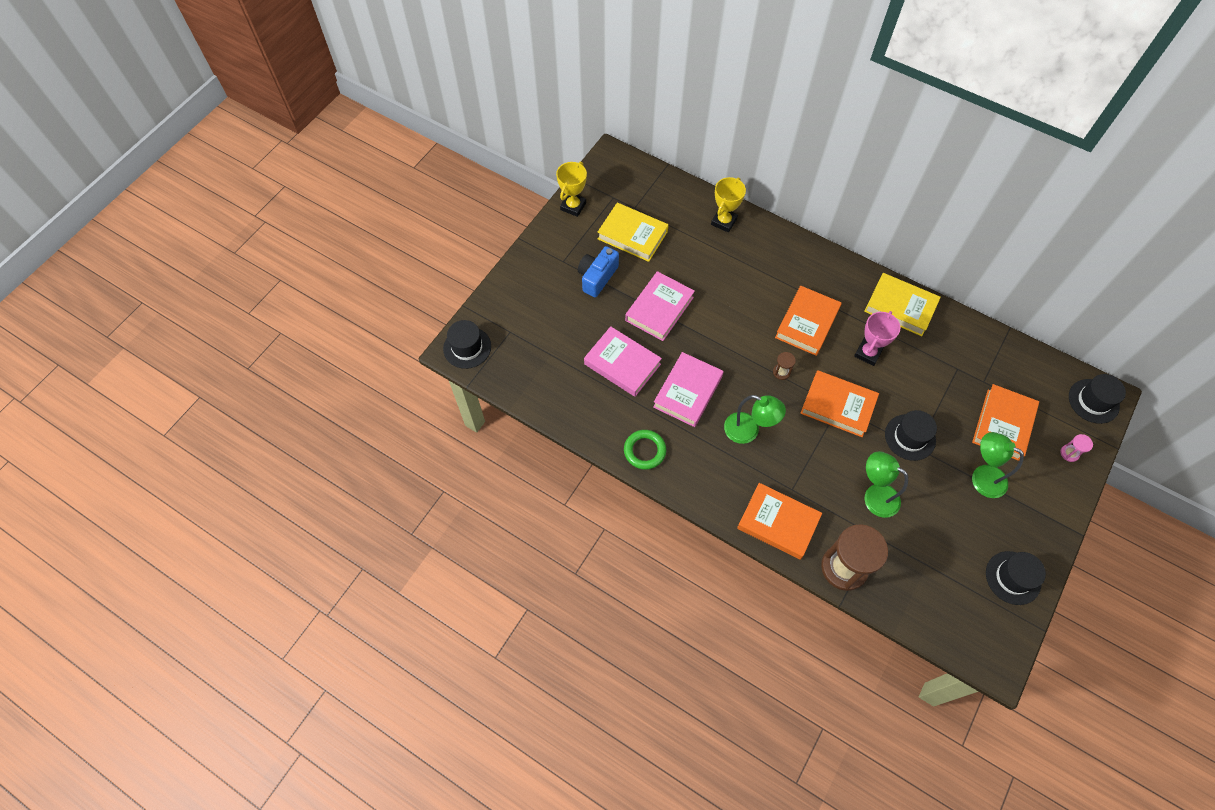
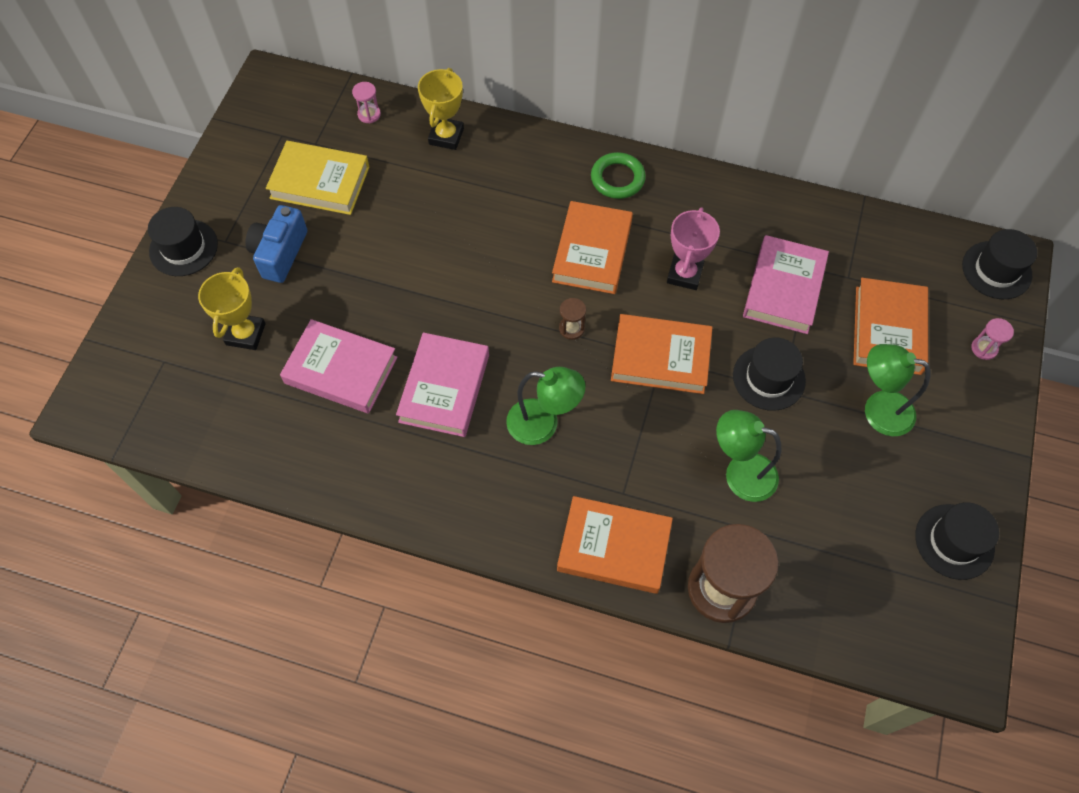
camera: 15 degrees left, 0 degrees up
(467, 347) = (102, 400): black hat -> black hat (183, 248)
(573, 206) = (225, 160): yellow trophy -> yellow trophy (245, 334)
(644, 451) = (399, 490): green ring -> green ring (617, 179)
(659, 309) = (379, 278): pink book -> pink book (783, 288)
(674, 195) = (369, 114): none -> pink hourglass
(900, 307) = (713, 201): yellow book -> none

